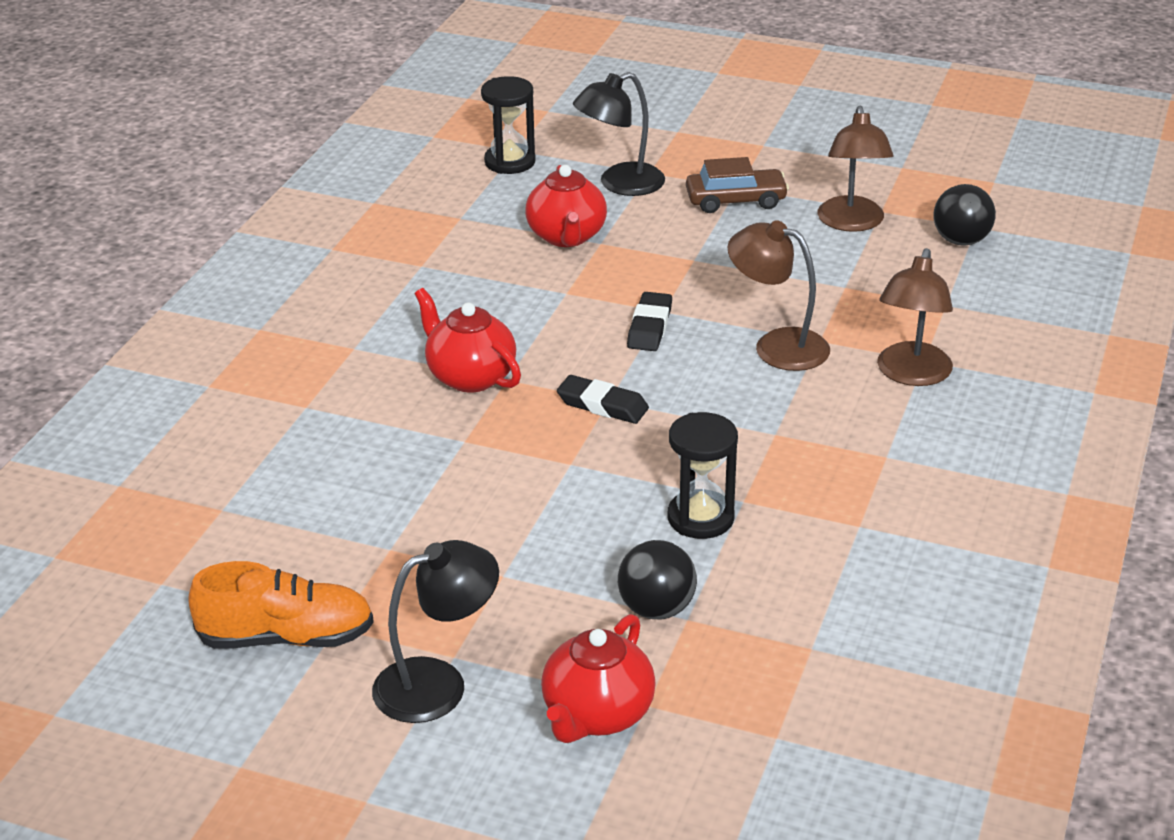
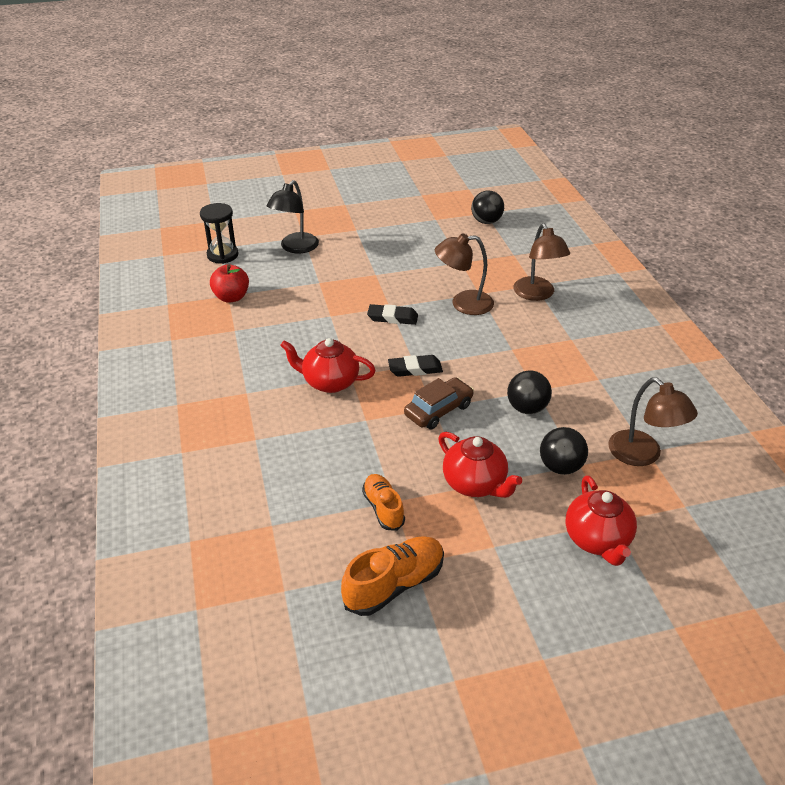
camera: 35 degrees left, 5 degrees up
(368, 551) = (383, 508): none -> orange shoe
(438, 683) = (503, 566): black lamp -> none
(462, 222) = (231, 297): none -> red apple
(567, 237) = (298, 285): red teapot -> red teapot (475, 484)
(649, 327) = (392, 318): black eraser -> black eraser turned 60 degrees counterclockwise
(700, 518) = (527, 408): black hourglass -> black ball
(735, 201) = (363, 237): brown car -> brown car (438, 410)
(852, 223) = (429, 229): brown lamp -> brown lamp (642, 455)

